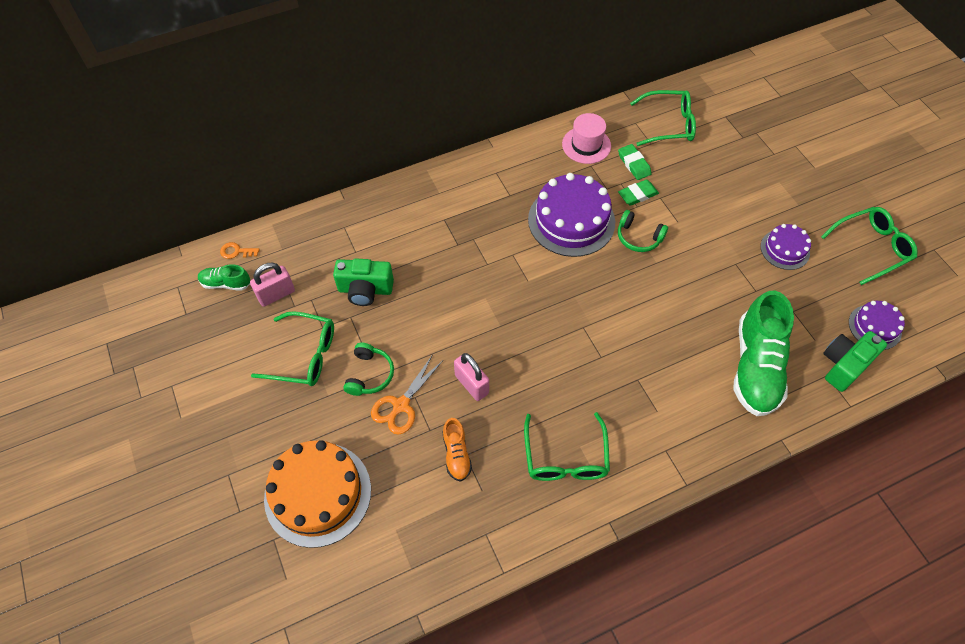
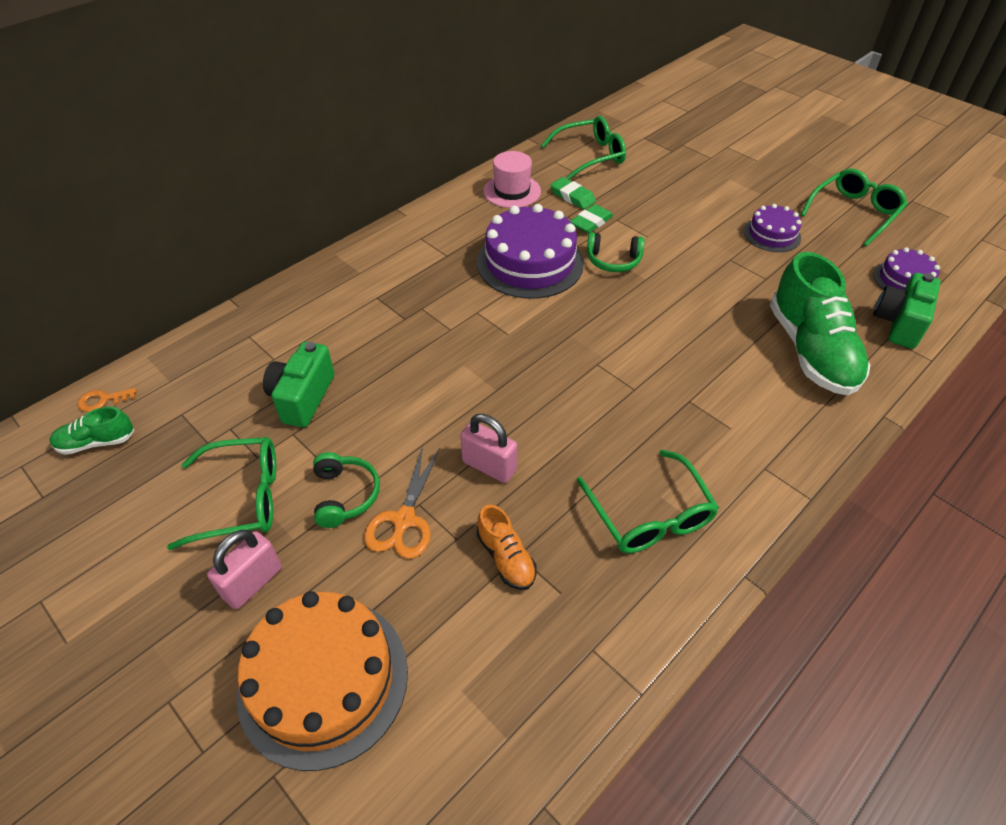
camera: 20 degrees left, 10 degrees down
(276, 294) = (177, 436): pink padlock -> pink padlock (253, 582)
(365, 290) = (302, 397): green camera -> green camera turned 120 degrees clockwise

